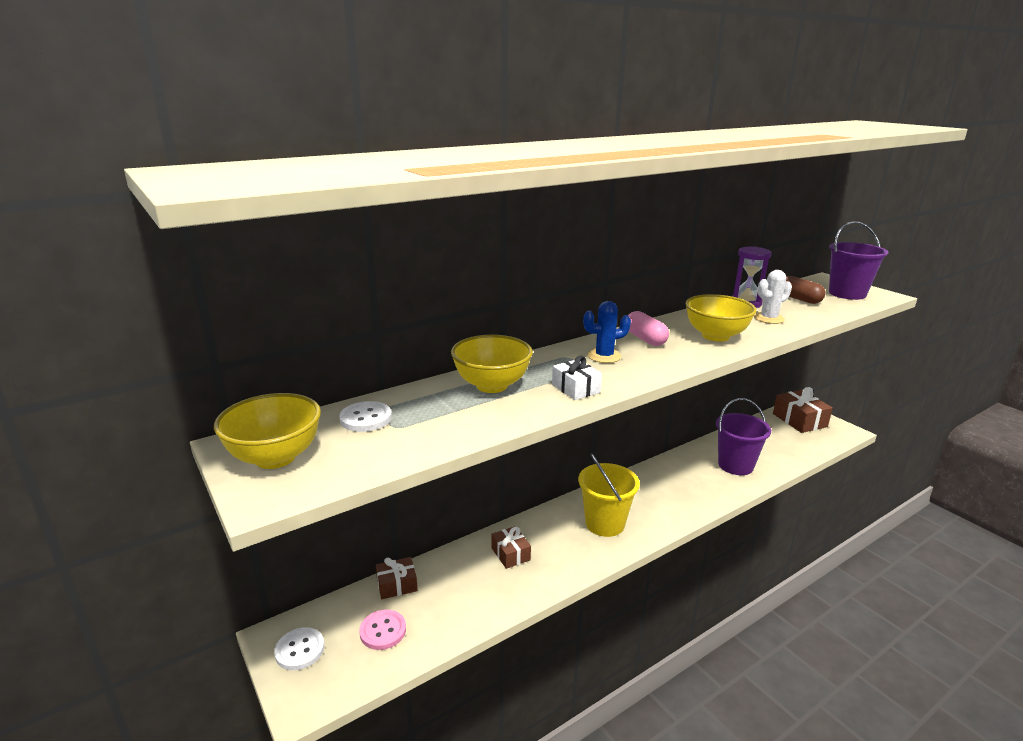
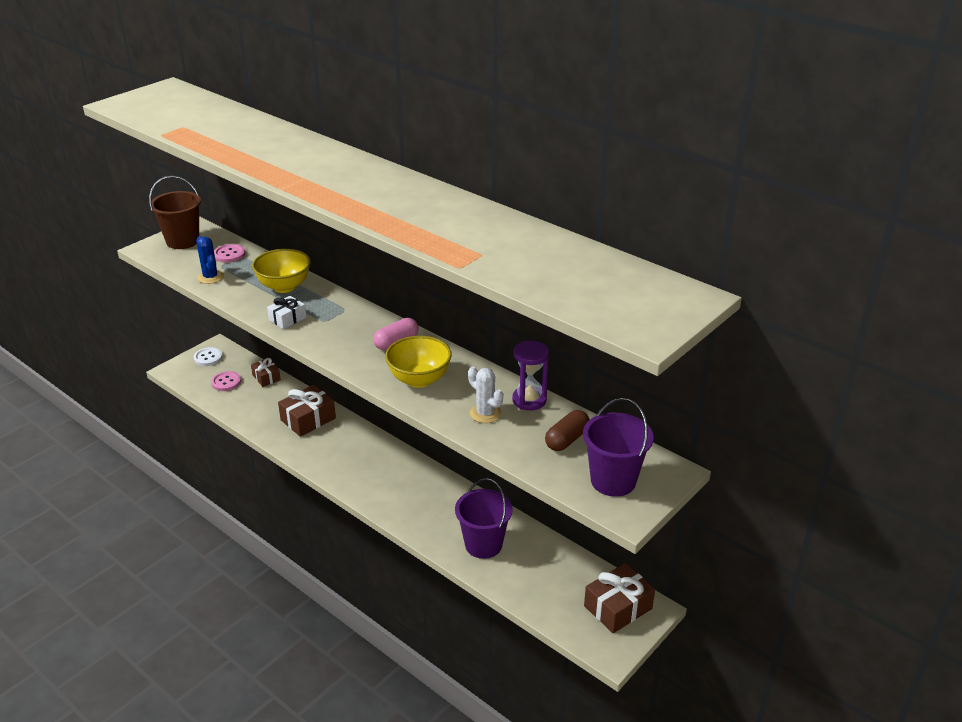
camera: 75 degrees right, 10 degrees up
(275, 457) = (182, 241): yellow bowl -> brown bucket
(366, 418) = (229, 254): white button -> pink button
(510, 554) = (308, 419): brown gift -> brown gift, size x1.67
(604, 356) = (350, 325): blue cactus -> blue cactus (210, 277)
(604, 523) = (357, 462): yellow bucket -> none

